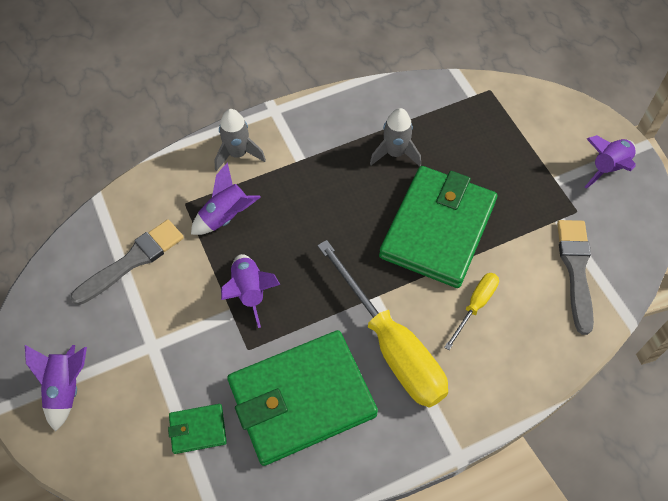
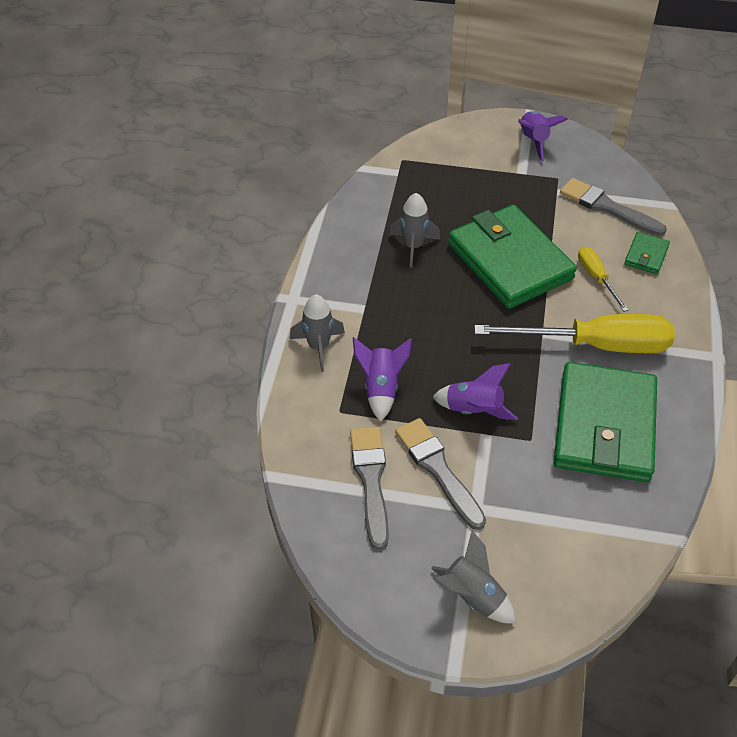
camera: 55 degrees left, 10 degrees down
(66, 388) = (472, 596): purple rocket -> grey rocket
(172, 299) = (438, 469): none -> grey brush
(198, 429) = (585, 512): green wallet -> green wallet (646, 255)

